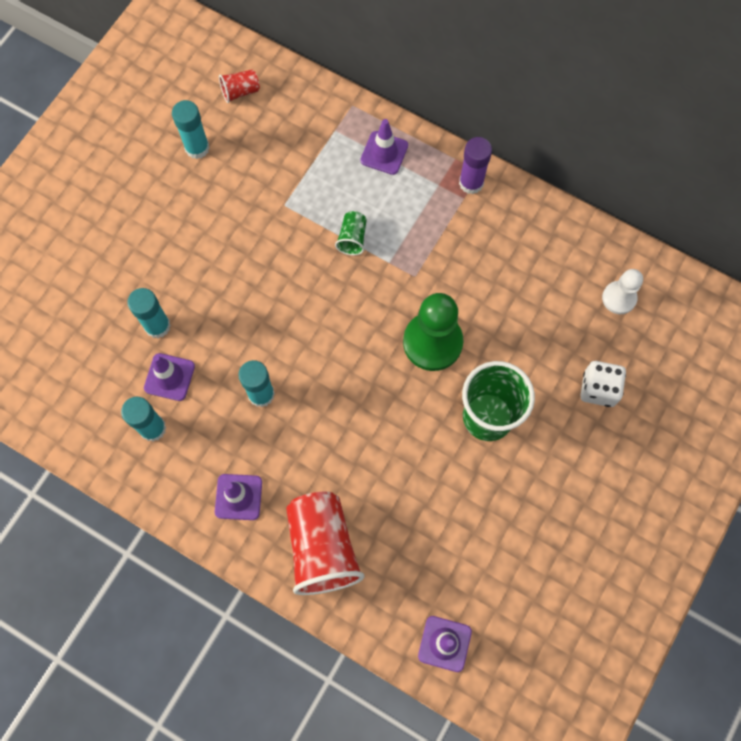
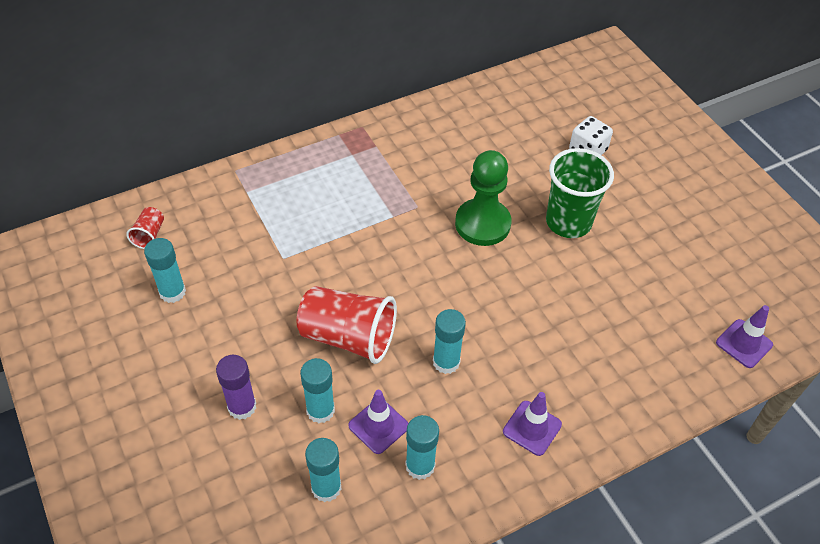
camera: 60 degrees left, 20 degrees down
(95, 371) = (326, 488): none -> turquoise glue stick
(322, 547) = (616, 387): red cup -> red cup (348, 337)
(352, 238) = (352, 228): green cup -> none
(384, 153) = (295, 172): purple traffic cone -> none
(471, 183) = (367, 135): purple glue stick -> purple glue stick (242, 407)
(619, 298) = (525, 105): white pawn -> none

